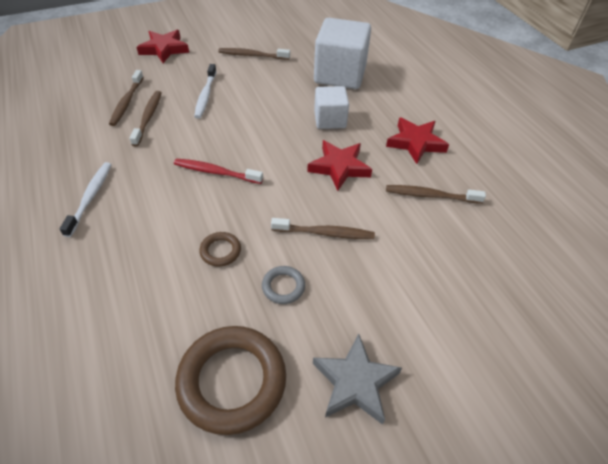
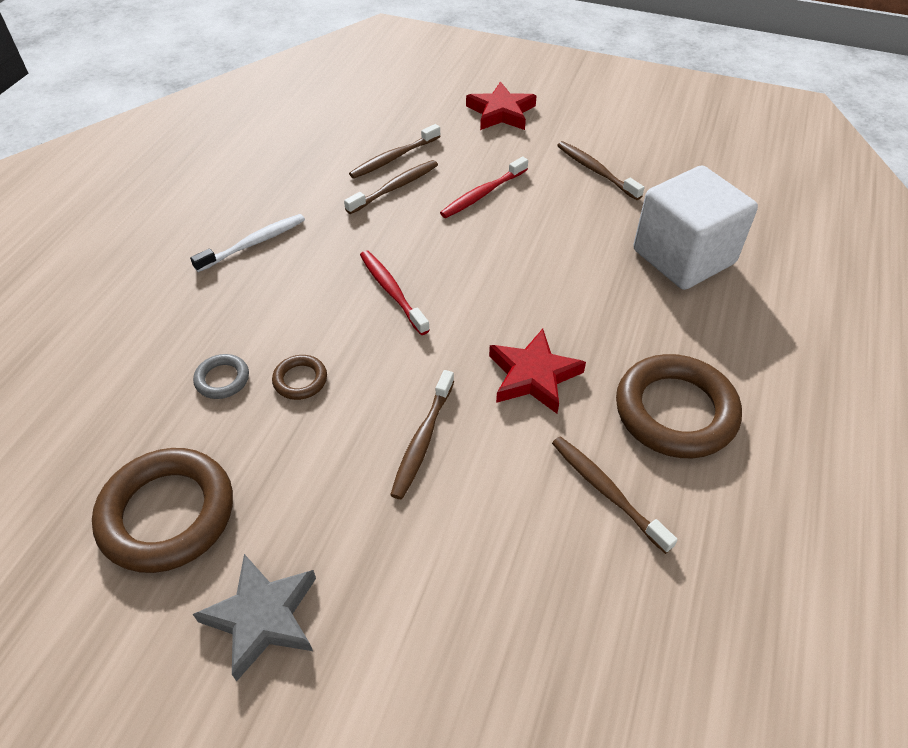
camera: 45 degrees right, 0 degrees up
(205, 95) = (483, 194): white toothbrush -> red toothbrush
(283, 287) = (313, 463): grey ring -> grey ring (222, 379)
(325, 233) = (422, 440): brown toothbrush -> brown toothbrush turned 60 degrees clockwise
(330, 120) = (595, 309): white cube -> none
(415, 143) = (675, 411): red star -> brown ring

